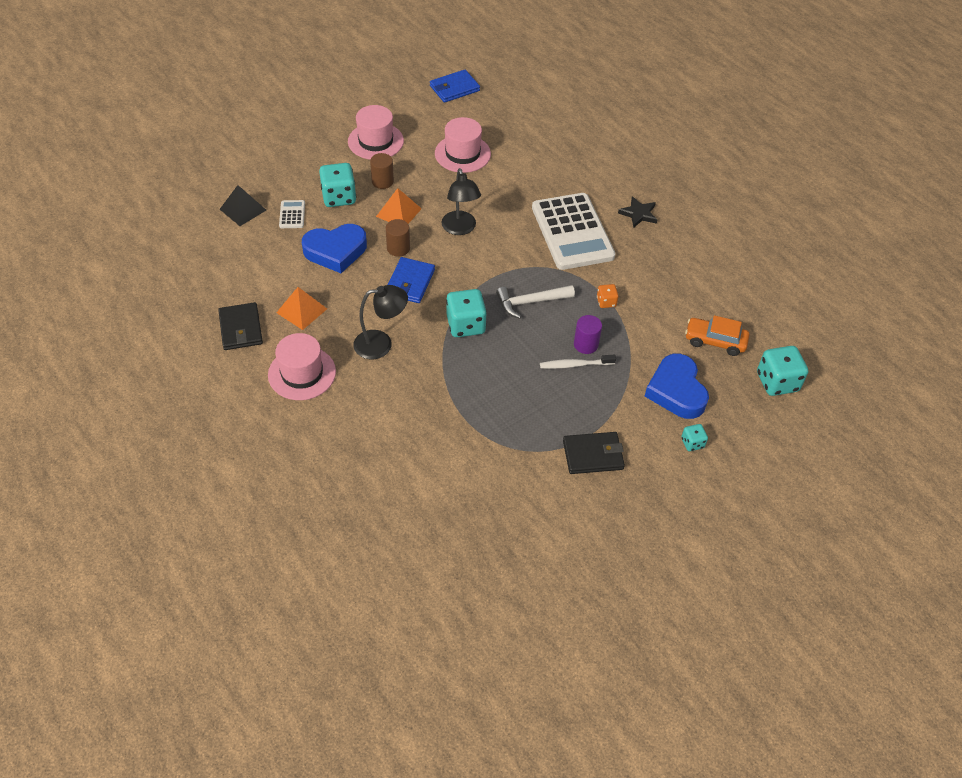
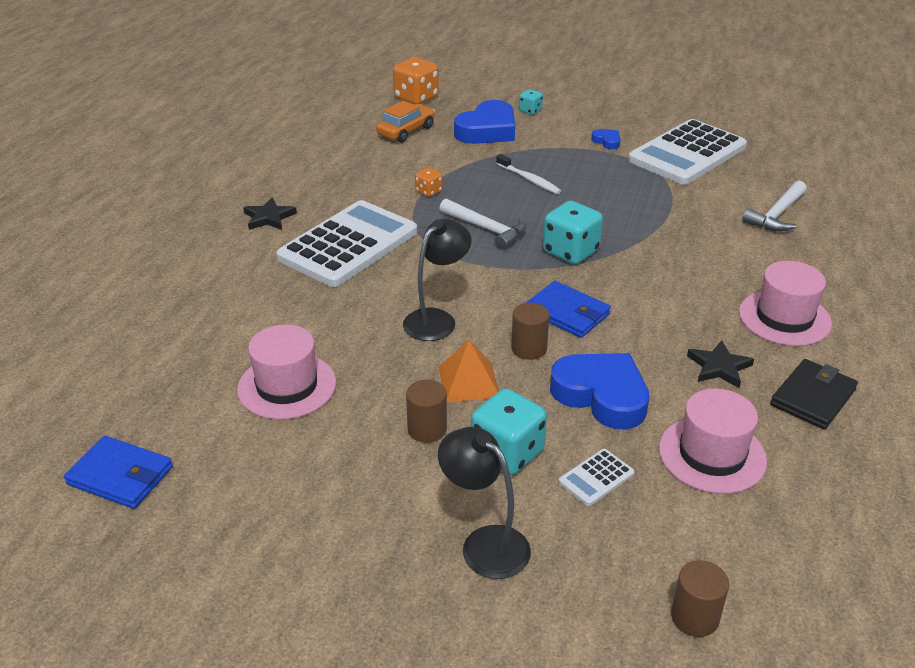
camera: 125 degrees left, 15 degrees down
(201, 195) = (694, 617): none -> brown cylinder
(243, 209) = (654, 539): black pyramid -> none
(302, 310) = (719, 367): orange pyramid -> black star
(375, 141) = (344, 489): pink hat -> pink hat (712, 454)
(381, 344) = (671, 289): black lamp -> black lamp (484, 543)
(394, 471) = (777, 215): none -> white hammer
(410, 282) = (567, 313): blue wallet -> blue wallet turned 60 degrees clockwise
(527, 493) = (687, 154): none -> white calculator
(586, 344) = (497, 183): purple cylinder -> none
(593, 455) = (607, 141): black wallet -> blue heart
(715, 341) = (406, 131): orange car -> orange car turned 120 degrees counterclockwise
(777, 382) = (416, 98): turquoise dice -> orange dice

